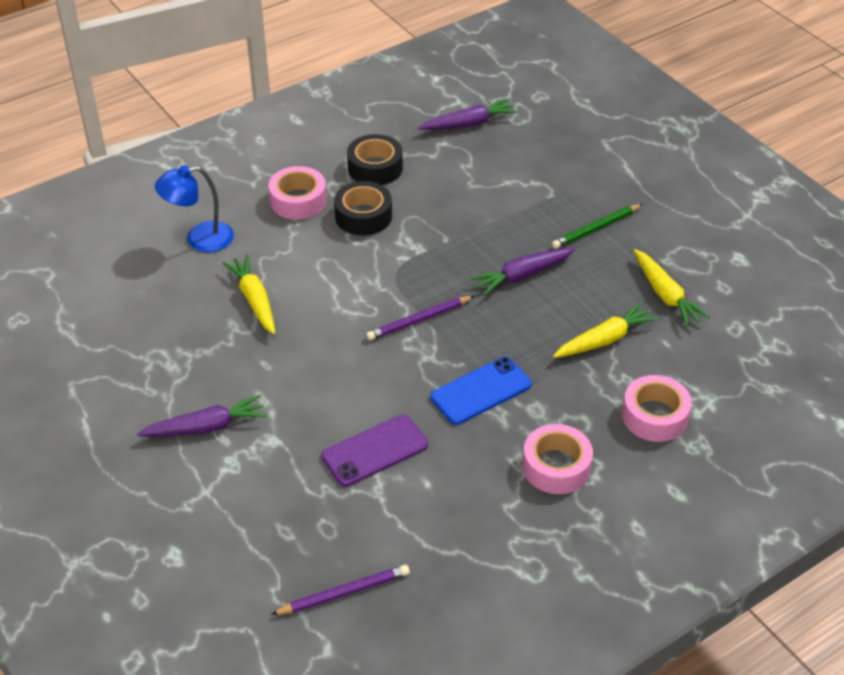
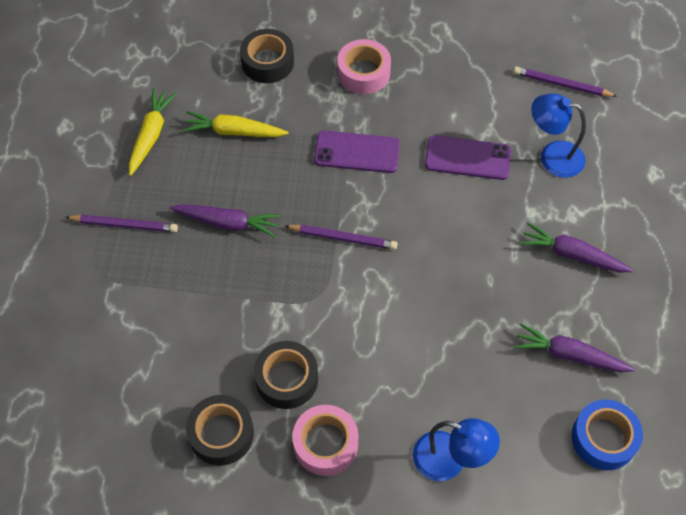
camera: 140 degrees left, 15 degrees up
(88, 314) = (603, 438): none -> blue tape
(254, 300) = (453, 350): yellow carrot -> none
(293, 506) = (552, 156): none -> blue lamp
(468, 124) = (82, 427): purple carrot -> purple carrot (570, 355)
(481, 391) = (357, 152): blue phone -> purple phone
(596, 229) = (124, 225): green pencil -> purple pencil
(654, 416) = (267, 62): pink tape -> black tape

